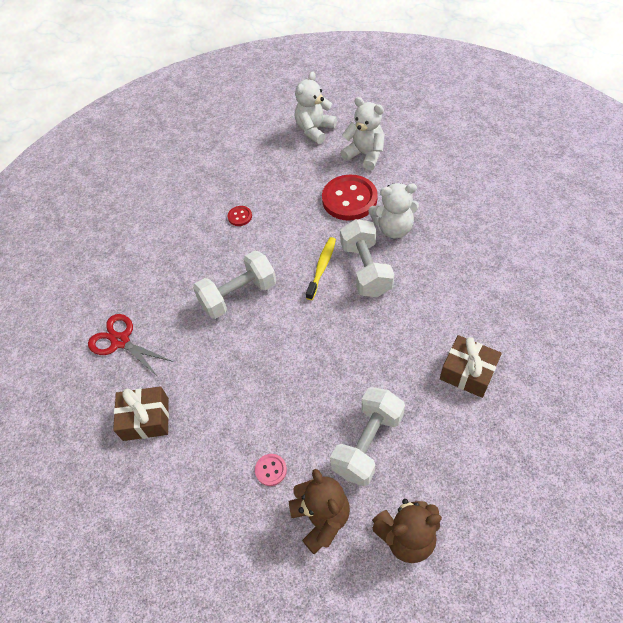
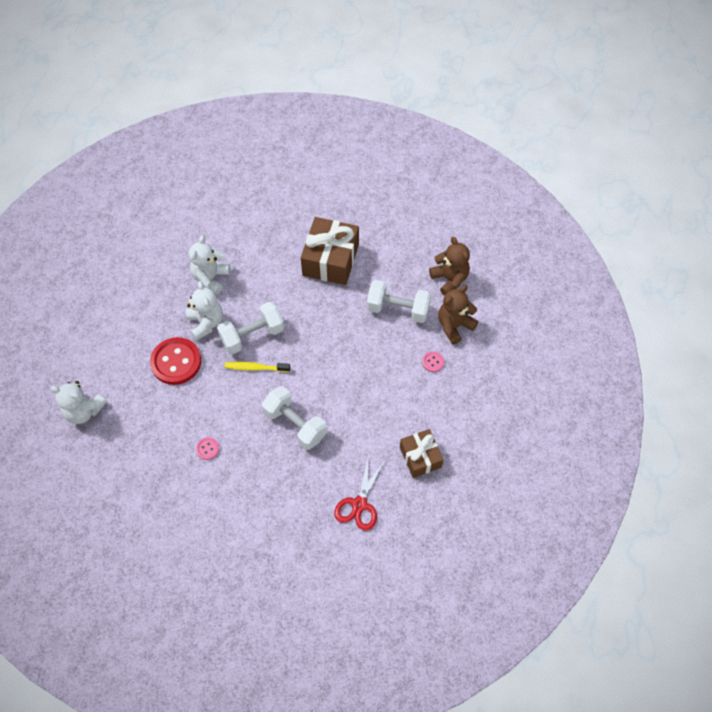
camera: 110 degrees left, 5 degrees up
(240, 216) = (207, 449): red button -> pink button
(365, 155) = (117, 360): white teddy bear -> white teddy bear (211, 278)
(468, 372) = (330, 260): brown gift -> brown gift, size x1.63

